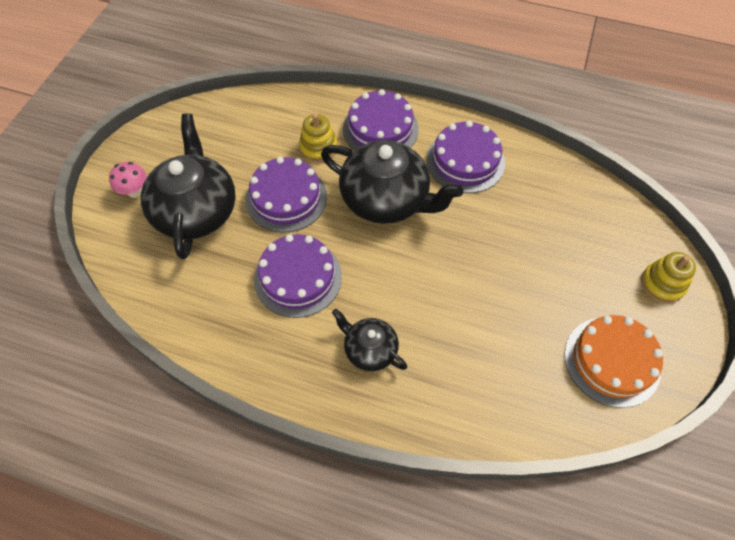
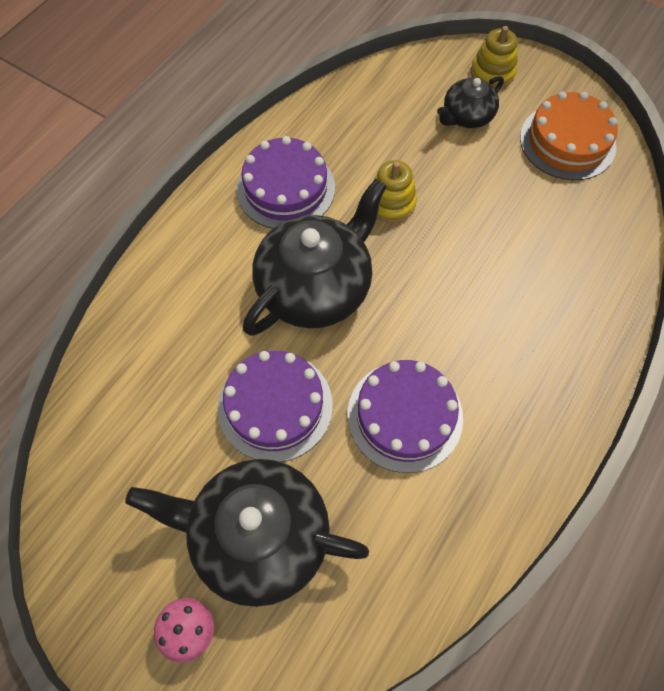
camera: 75 degrees left, 5 degrees up
(318, 148) = (203, 347): yellow stacking toy -> yellow stacking toy (391, 203)
(369, 349) = (519, 356): black teapot -> black teapot (466, 116)
(380, 129) = (199, 265): purple cake -> none

